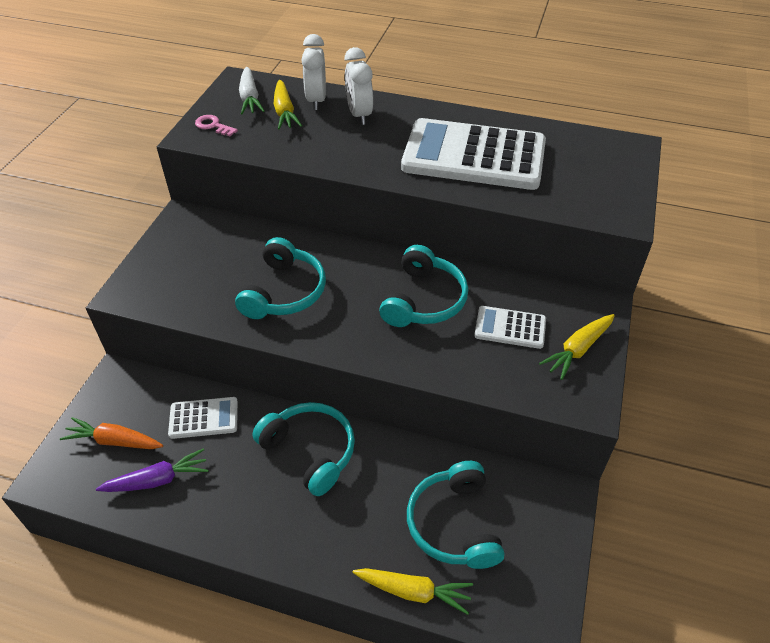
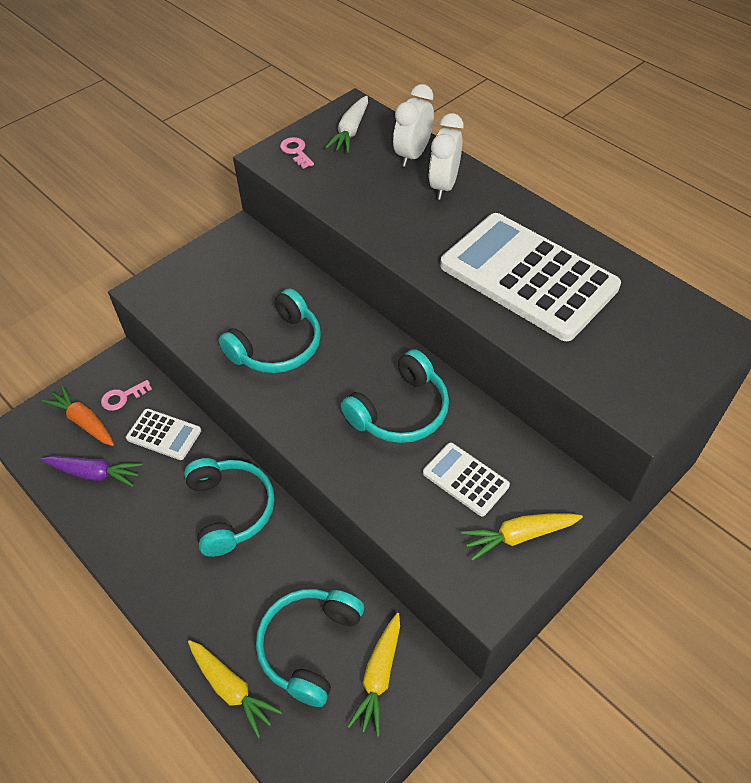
camera: 30 degrees right, 5 degrees up
(140, 404) = (123, 397): none -> pink key
(284, 112) = (372, 158): yellow carrot -> yellow carrot (379, 676)

